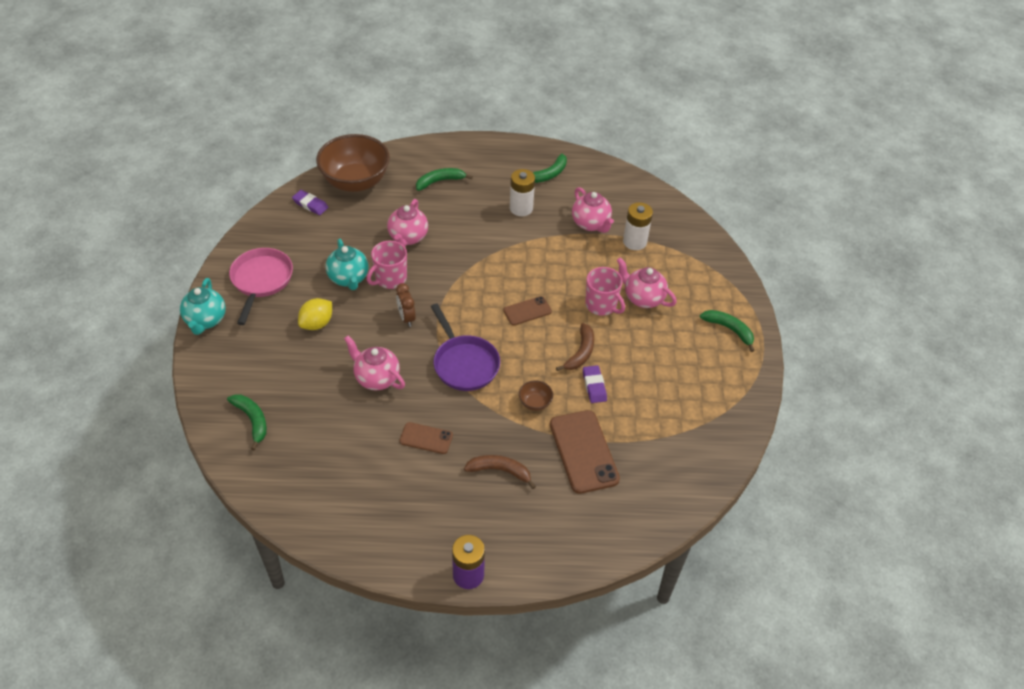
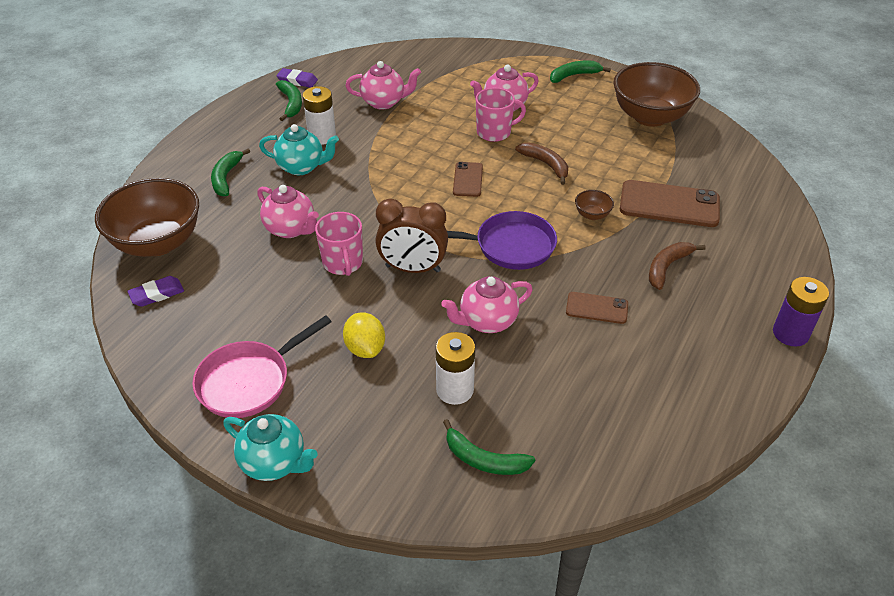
camera: 60 degrees left, 5 degrees down
(252, 420) = (484, 459): green banana -> green banana turned 150 degrees counterclockwise
(261, 280) = (249, 381): pink pan -> pink pan turned 75 degrees counterclockwise
(348, 278) = (314, 297): turquoise teapot -> turquoise teapot (301, 167)
(406, 318) = (413, 269): brown clock -> brown clock, size x1.70
(426, 438) = (597, 308): brown phone -> brown phone turned 60 degrees clockwise
(594, 386) = (592, 171): purple eraser -> purple eraser (297, 81)
(634, 242) = (429, 86): white battery -> white battery (455, 390)
(706, 404) = (650, 117): none -> brown bowl

